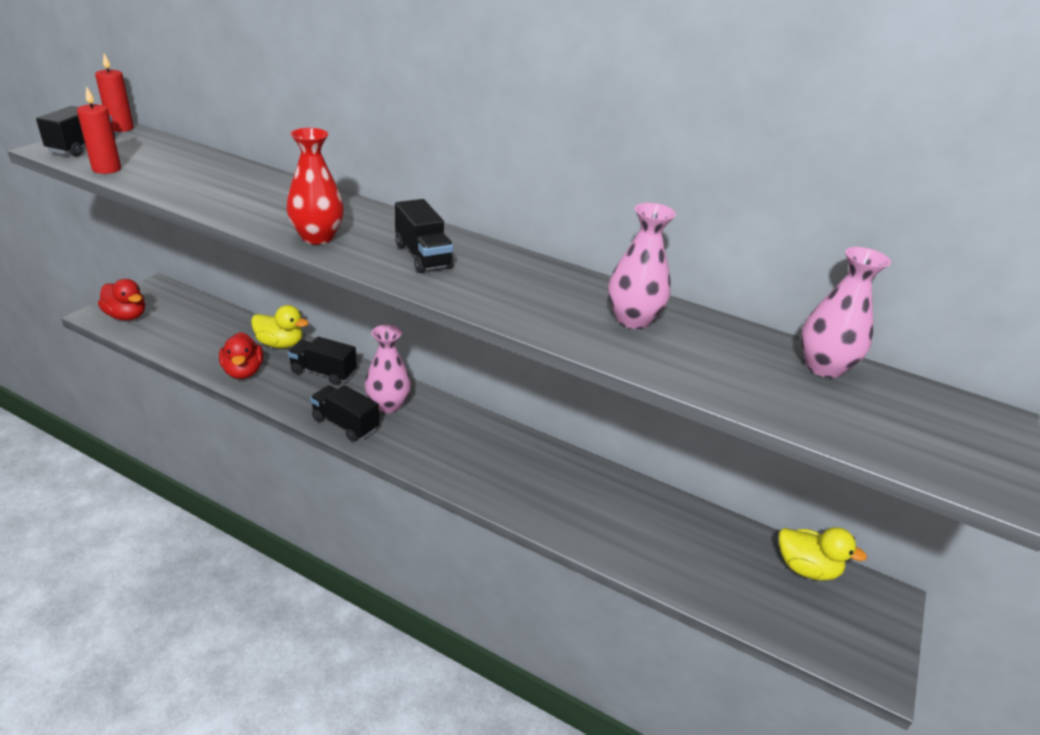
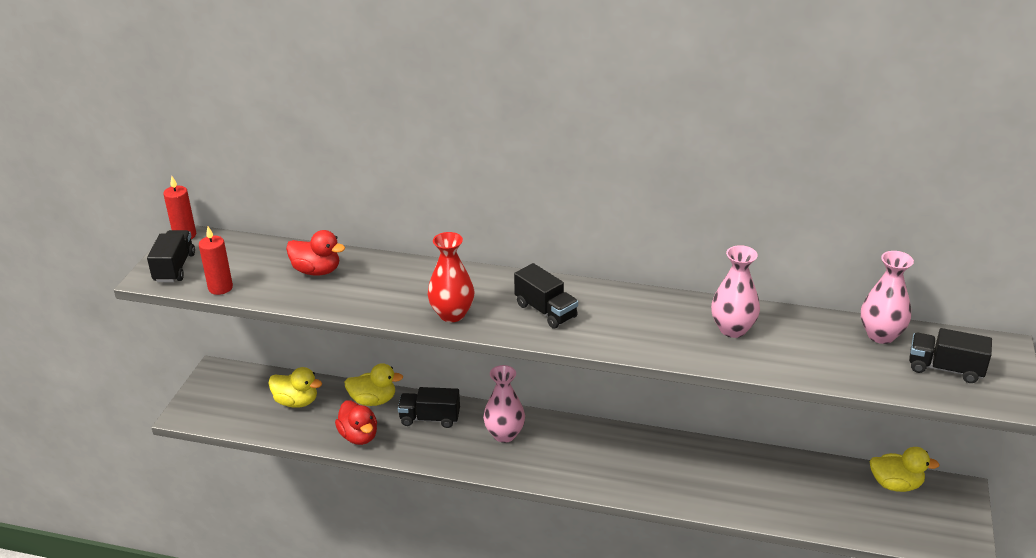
camera: 10 degrees left, 0 degrees up
(126, 316) = (212, 409): red duck -> red duck (317, 271)
(208, 328) = (296, 402): none -> yellow duck
(345, 424) = (479, 461): black truck -> black truck (945, 368)

